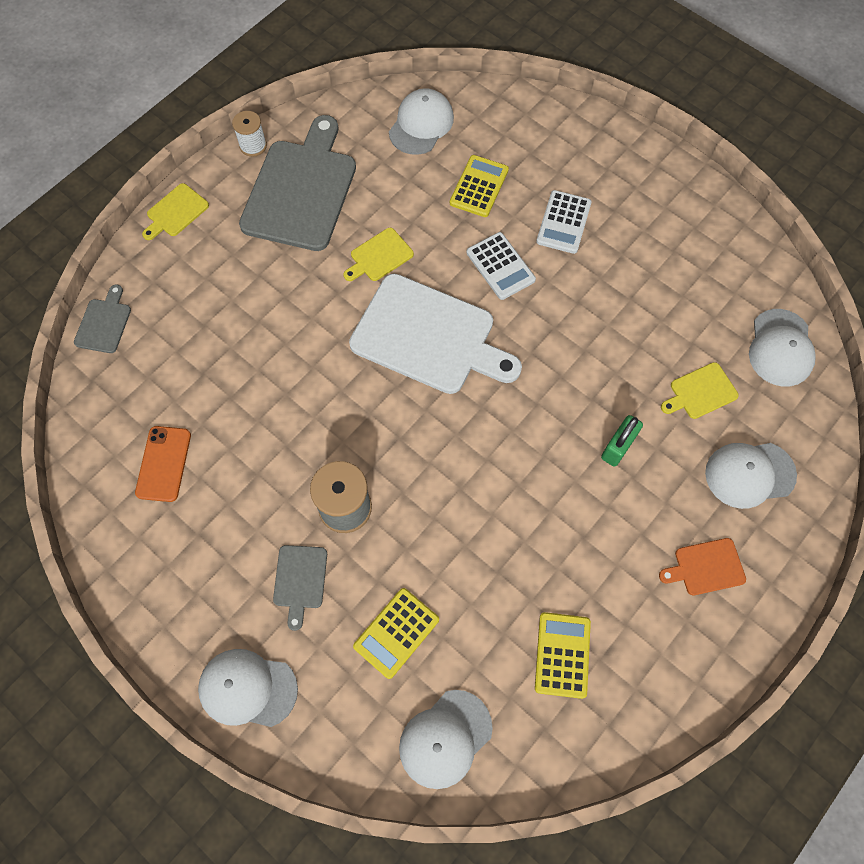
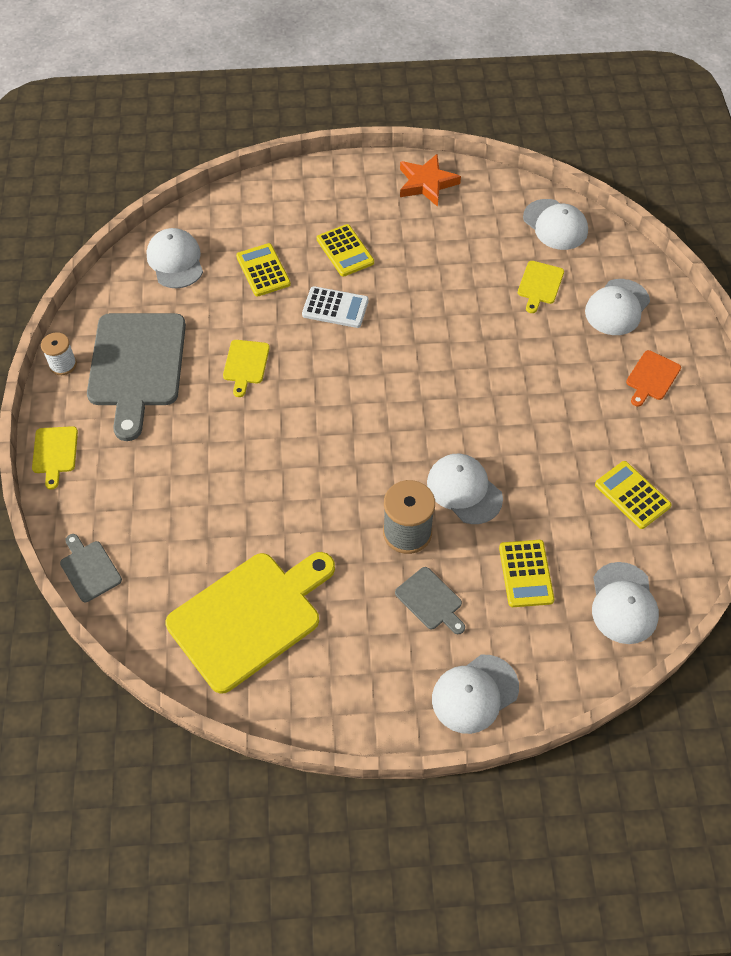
camera: 45 degrees left, 10 degrees down
(163, 464) = (250, 617): orange phone -> yellow cutting board
(301, 190) = (137, 366): grey cutting board -> grey cutting board turned 150 degrees counterclockwise
(428, 515) = (464, 490): none -> white cap
(429, 337) = (339, 386): white cutting board -> none
(563, 222) = (345, 251): white calculator -> yellow calculator
(618, 447) = (529, 354): green padlock -> none
(703, 216) = (426, 183): none -> orange star

